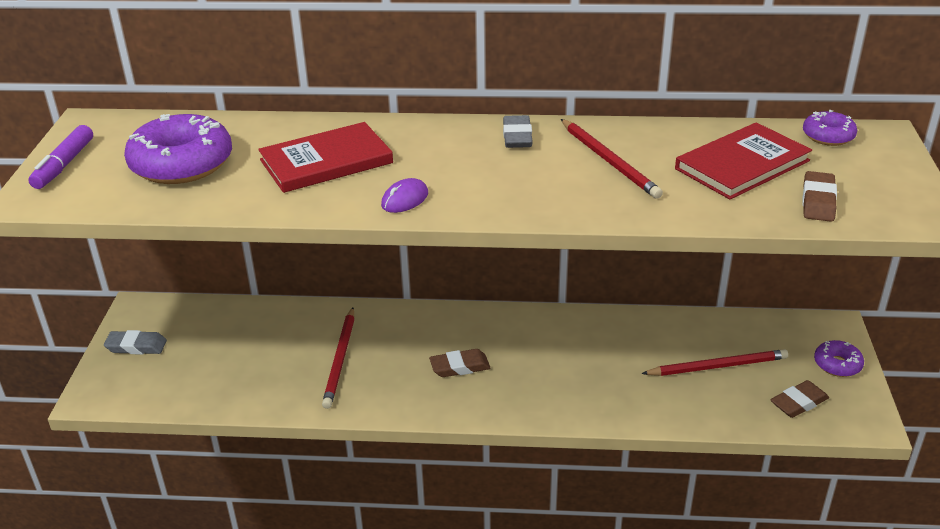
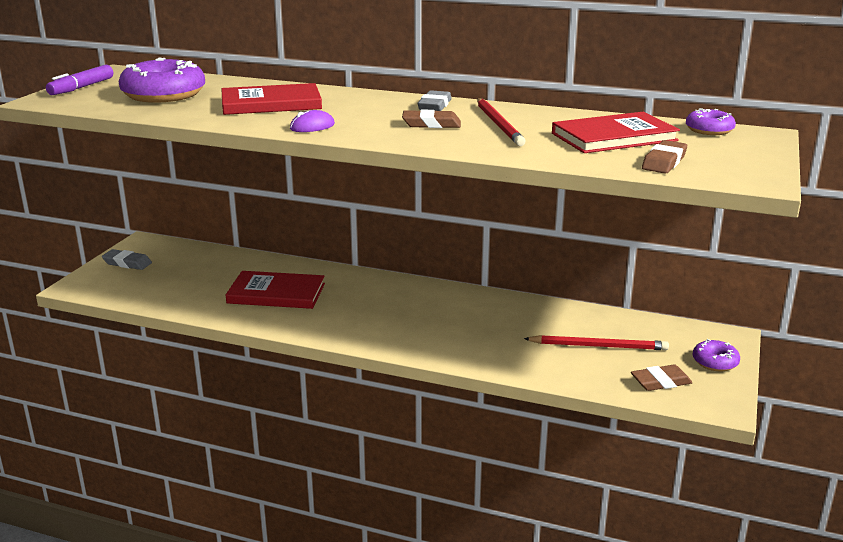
camera: 15 degrees right, 10 degrees down
(340, 359) = (276, 293): red pencil -> red book
(460, 367) = (370, 312): brown eraser -> brown eraser (431, 124)

